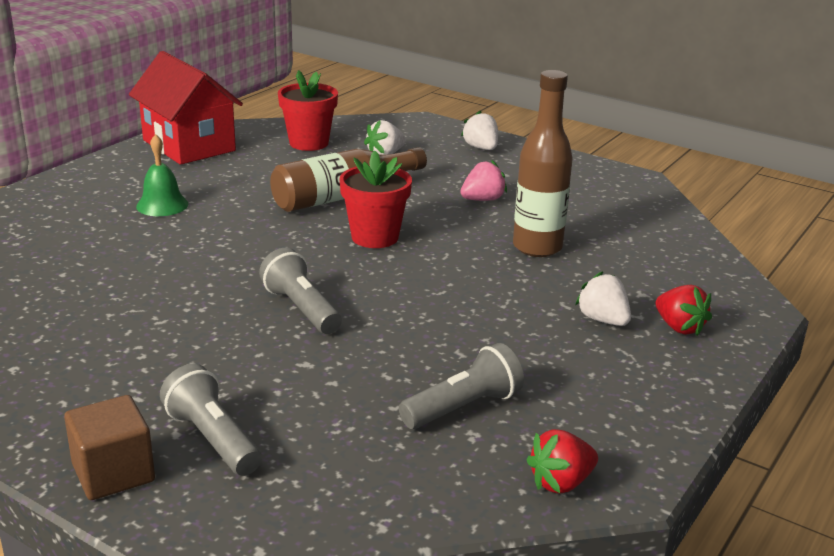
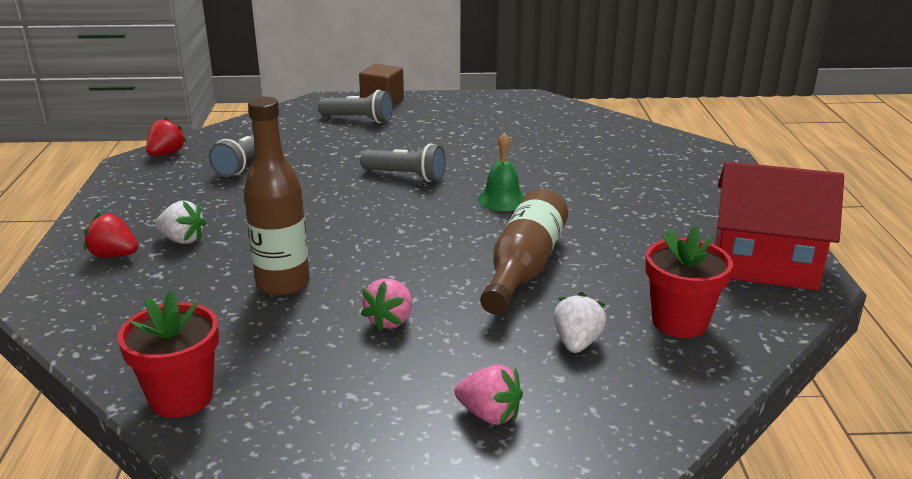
camera: 145 degrees right, 0 degrees up
(162, 205) = (636, 202): green bell -> green bell (502, 200)
(375, 237) = (434, 239): red flower pot -> red flower pot (181, 397)
(481, 148) = (489, 414): white strawberry -> pink strawberry

